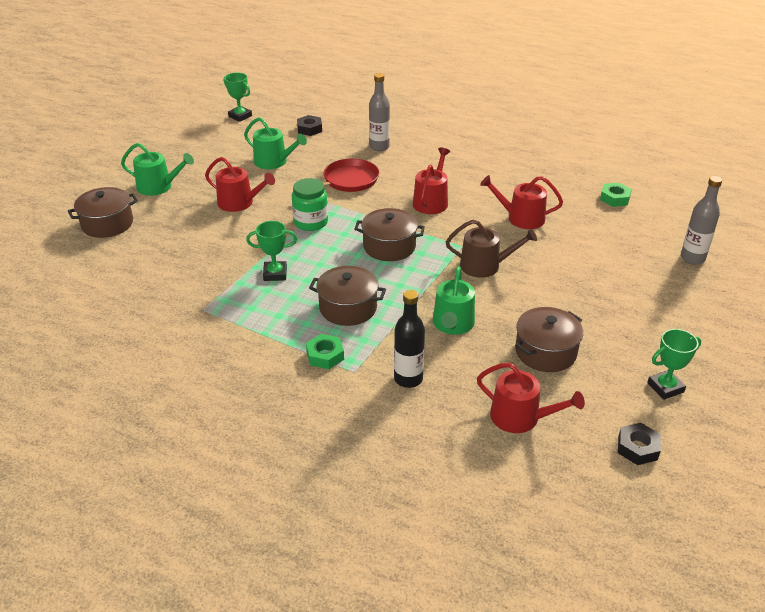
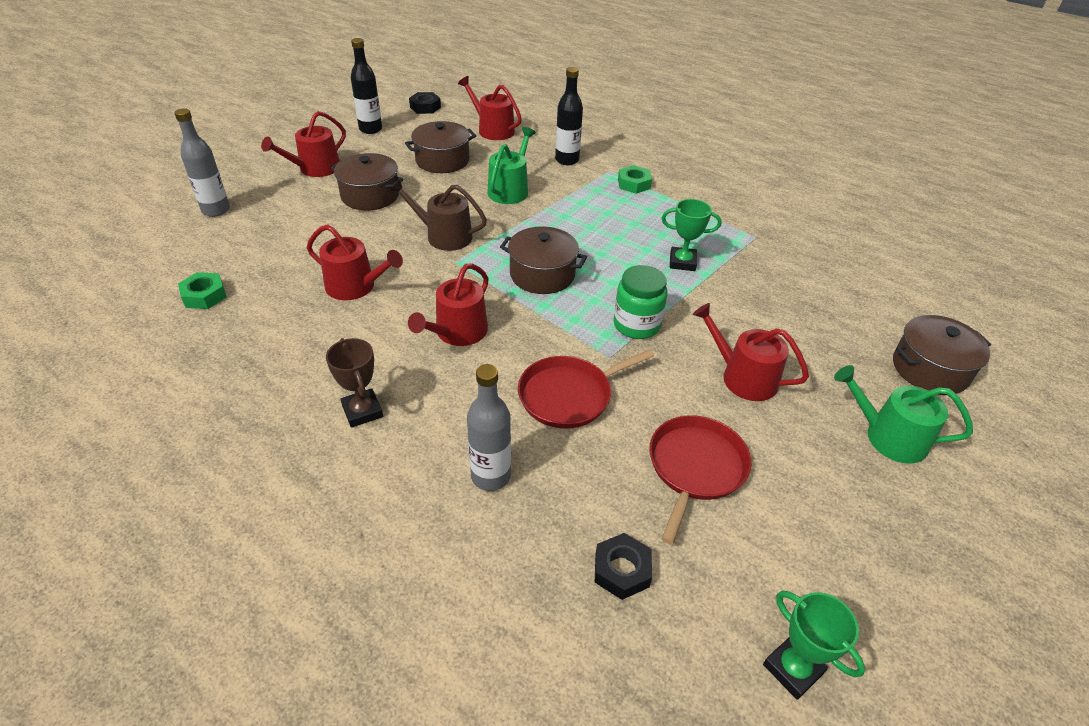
camera: 170 degrees left, 5 degrees up
(274, 162) = (695, 468): green watering can -> red pan
(348, 308) = (606, 217): brown pot -> brown pot (370, 195)
(461, 160) = (362, 411): none -> brown trophy
(662, 316) = (315, 169): none -> red watering can
(665, 387) = (370, 129): green trophy -> black bottle

